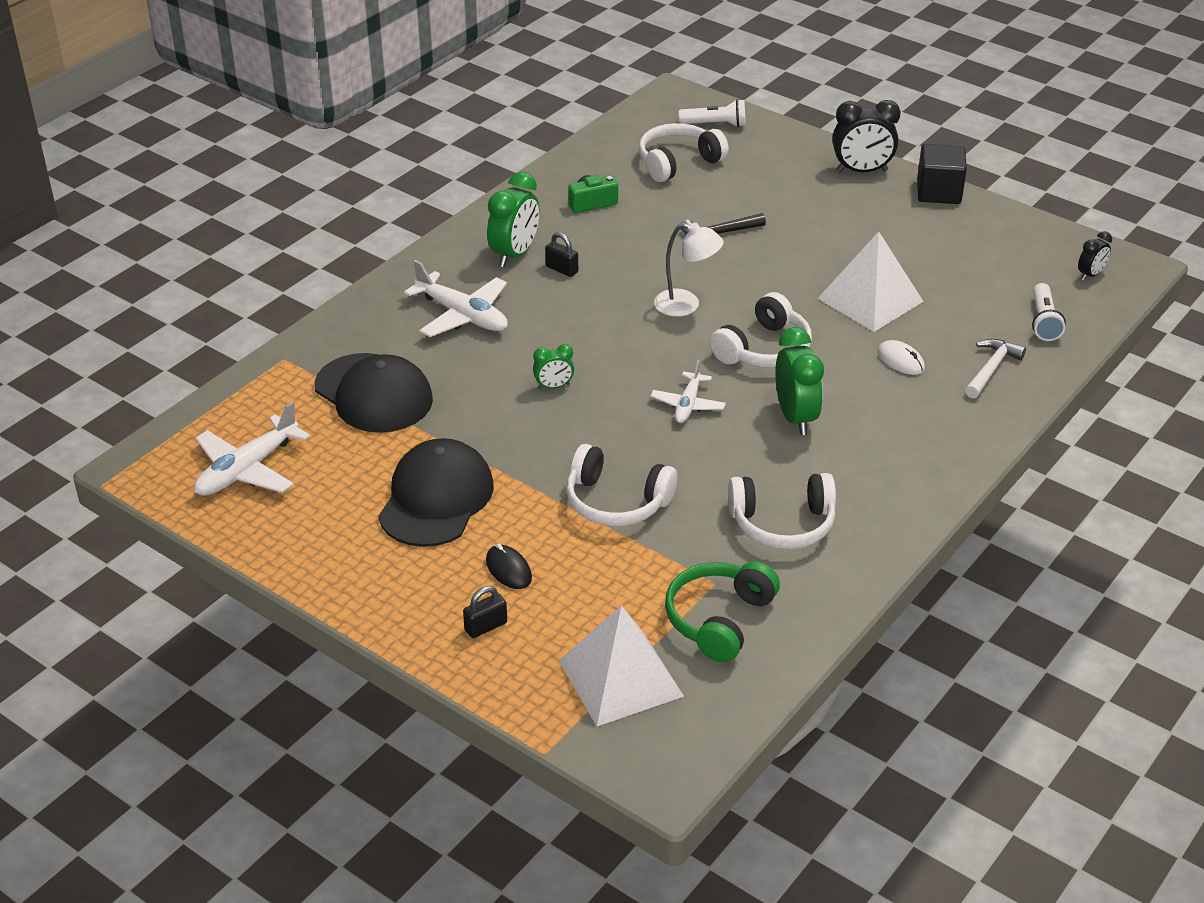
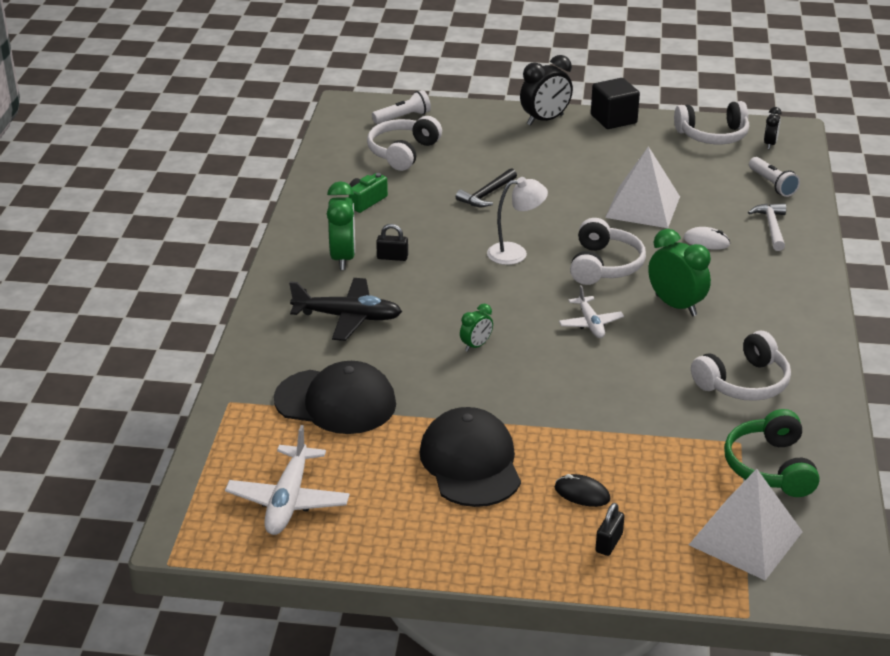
camera: 30 degrees left, 5 degrees down
(463, 315) = (348, 317): white plane -> black plane
(616, 502) = (611, 412): white headphones -> white headphones (713, 135)

